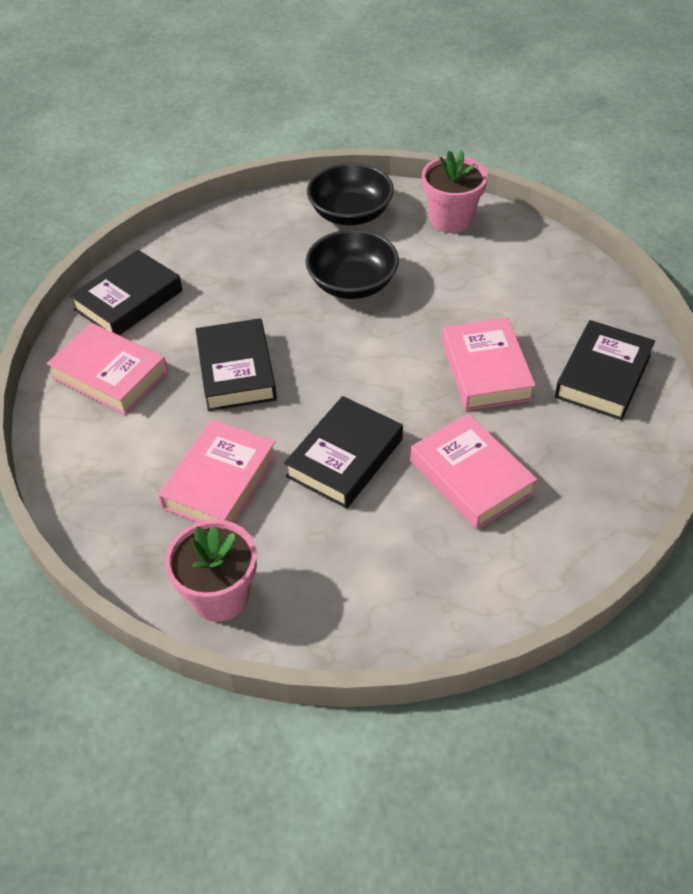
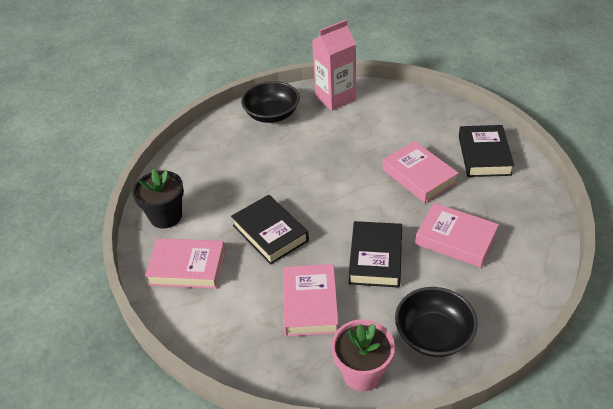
camera: 25 degrees left, 5 degrees down
(129, 300) = (166, 216): black book -> black flower pot
(352, 284) = (304, 155): black bowl -> black bowl (433, 335)
(451, 219) = (335, 98): pink flower pot -> pink carton

